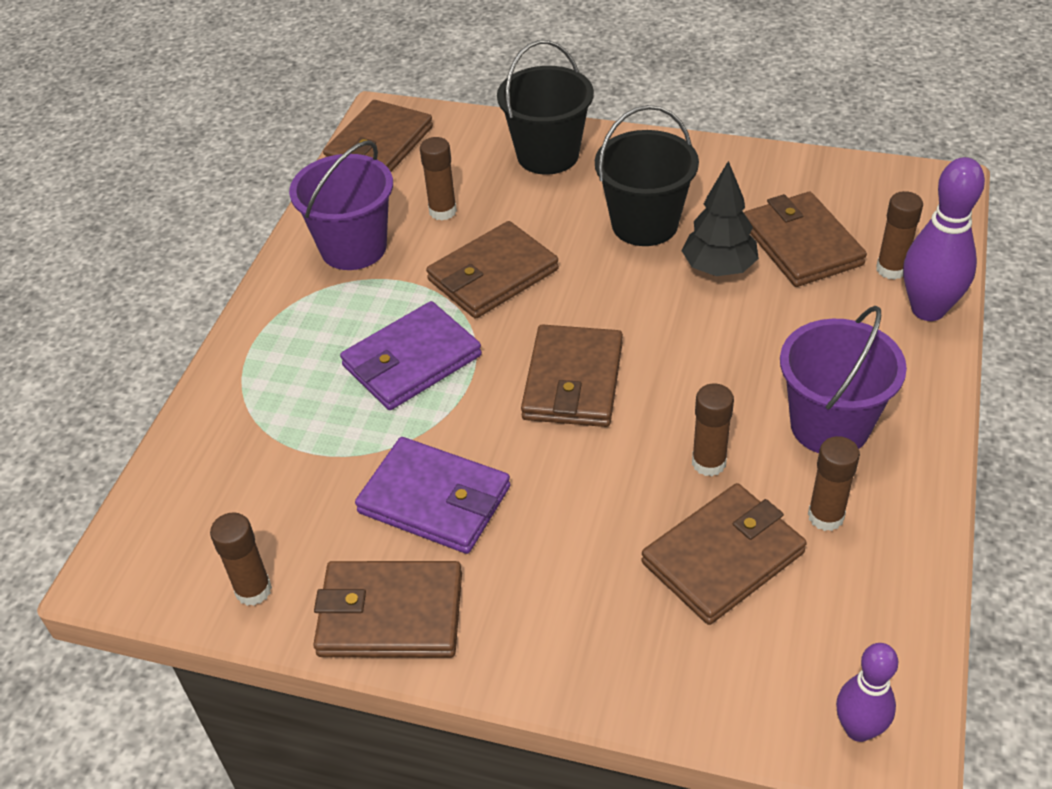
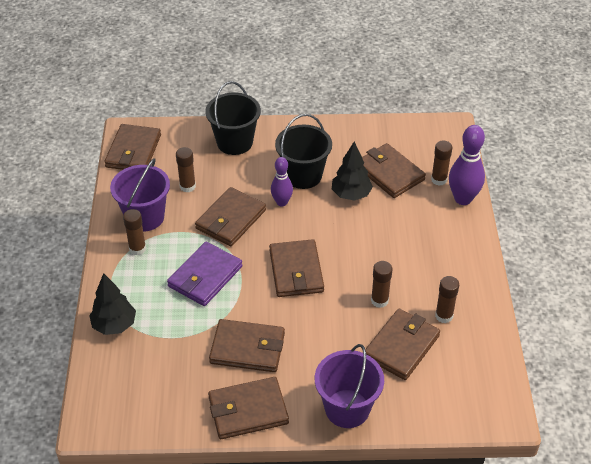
camera: 20 degrees left, 0 degrees up
(228, 413) = (114, 325): none -> black tree
(253, 590) = (171, 415): brown glue stick -> brown glue stick (137, 249)
(435, 500) = (247, 348): purple wallet -> brown wallet
(830, 425) = (432, 269): purple bucket -> purple bucket (347, 408)
(858, 729) = (487, 412): purple bowling pin -> purple bowling pin (282, 202)

